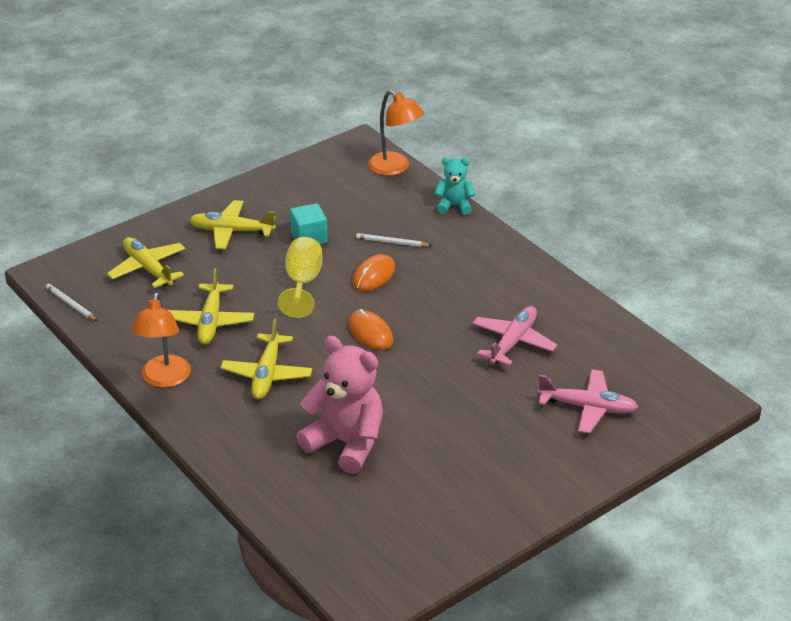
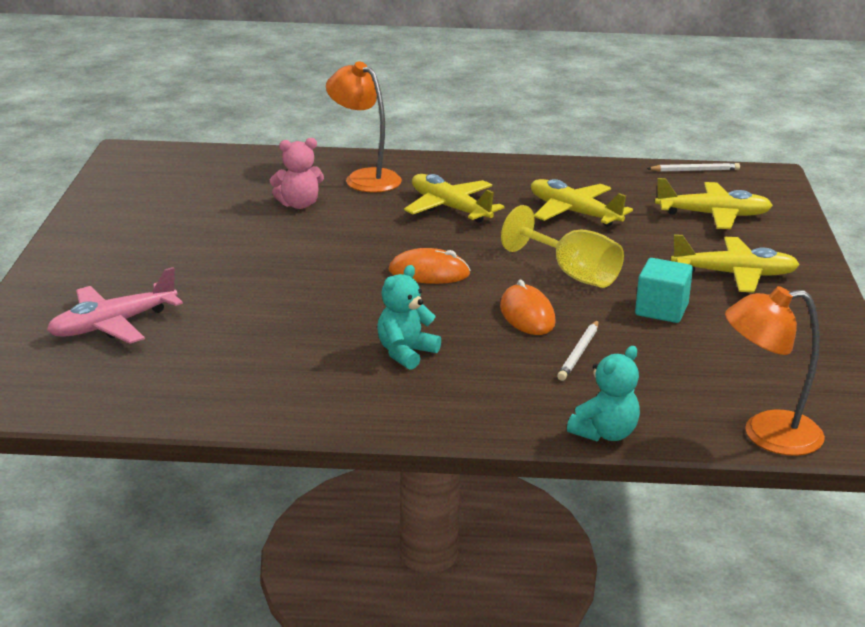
camera: 130 degrees right, 10 degrees down
(164, 379) = (516, 171): orange lamp -> orange lamp (364, 178)
(231, 231) = (735, 274): yellow plane -> yellow plane turned 45 degrees clockwise
(346, 443) = (298, 204): pink teddy bear -> pink teddy bear, size x0.54
(392, 242) = (579, 353): white pencil -> white pencil turned 150 degrees clockwise
(468, 292) = (405, 353): none -> turquoise teddy bear
(513, 342) = (278, 336): pink plane -> none

